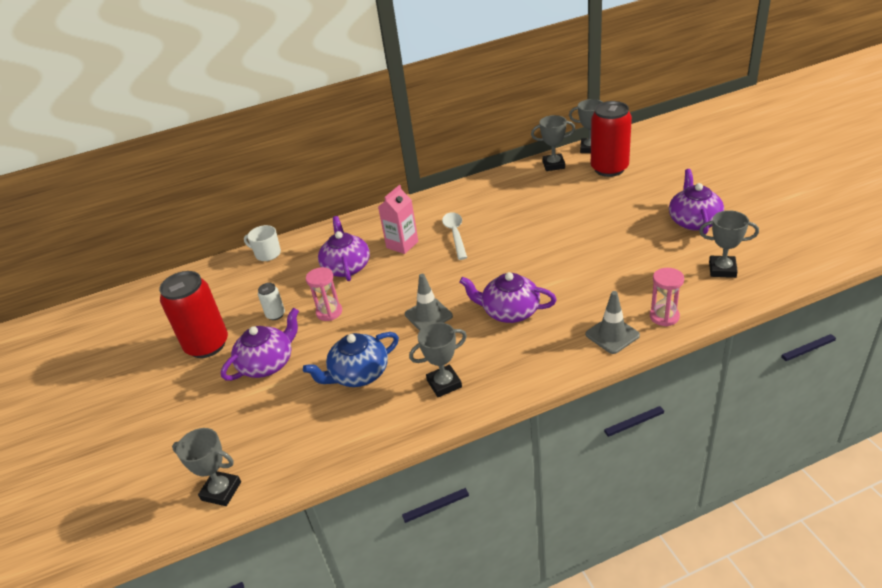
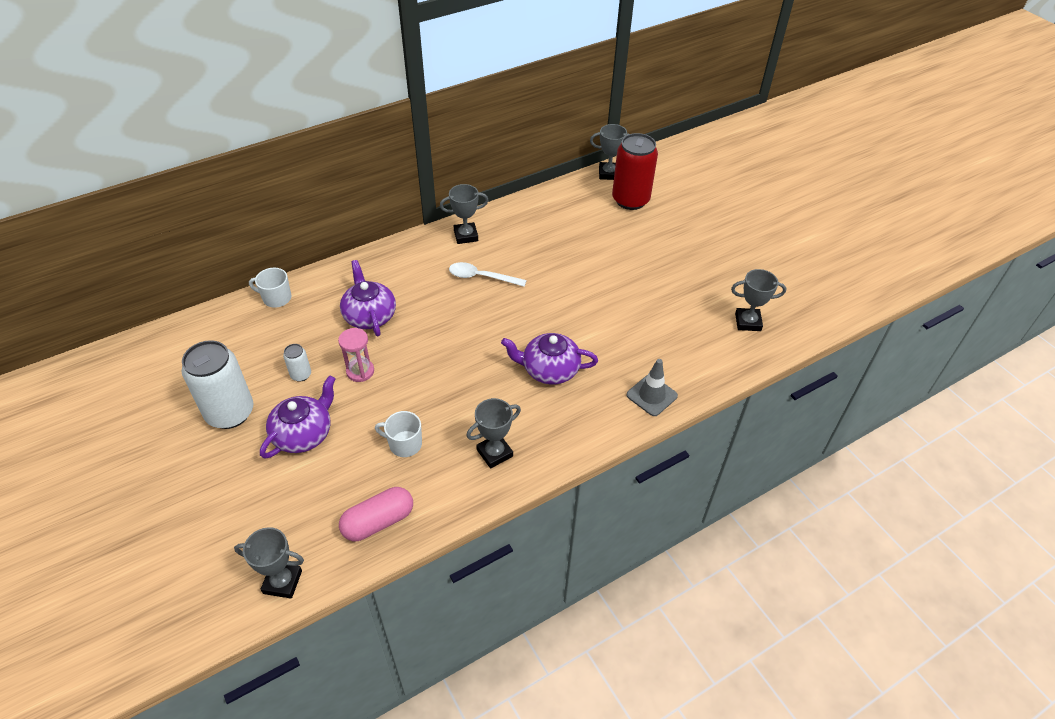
camera: 15 degrees left, 10 degrees up
(207, 345) = (230, 413): red can -> white can
(321, 441) = (378, 522): none -> pink capsule
(358, 374) = (404, 444): blue teapot -> white mug
(402, 244) = (426, 288): pink carton -> none
(428, 315) = (467, 374): grey traffic cone -> none
(455, 234) = (481, 277): white spoon -> white spoon turned 60 degrees counterclockwise
(553, 165) = (573, 193): grey trophy -> grey trophy (466, 236)
(664, 316) = (698, 374): pink hourglass -> none
(694, 221) = (718, 266): purple teapot -> none

